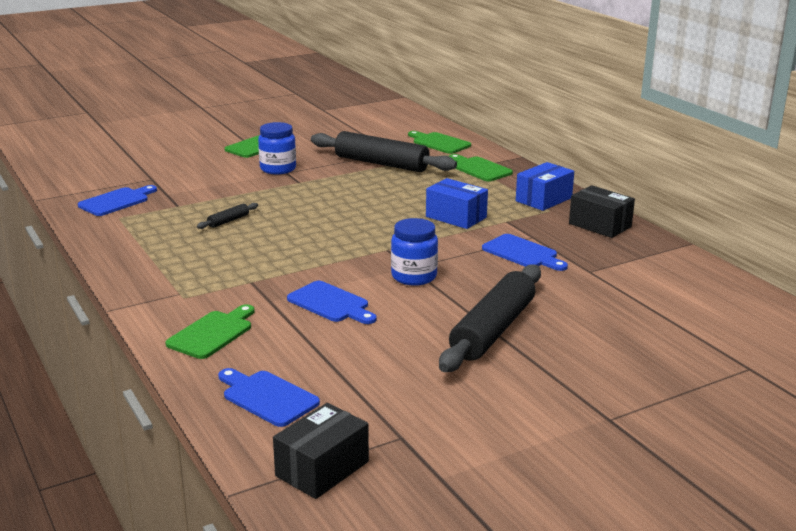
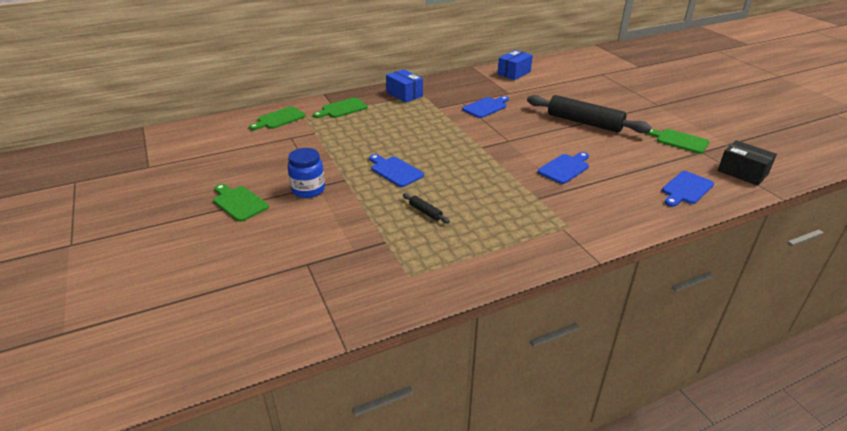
camera: 85 degrees left, 10 degrees up
(116, 201) = (365, 282): blue cutting board -> blue cutting board (395, 171)
(212, 333) = (618, 211): green cutting board -> green cutting board (679, 141)
(381, 163) = (316, 143): black rolling pin -> none
(414, 276) = (522, 140): blue jar -> none
(456, 217) = (429, 122): blue box -> blue box (514, 73)
(600, 225) = (447, 84): black box -> none

